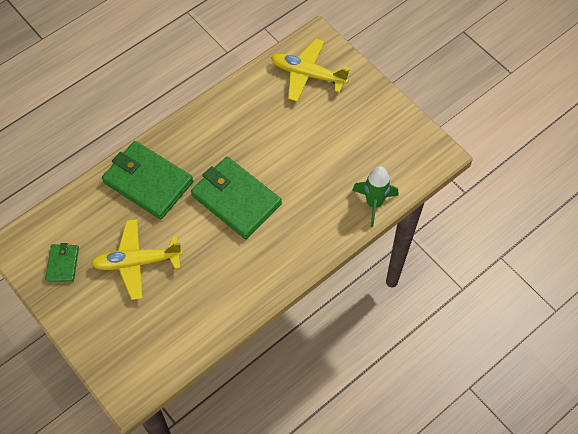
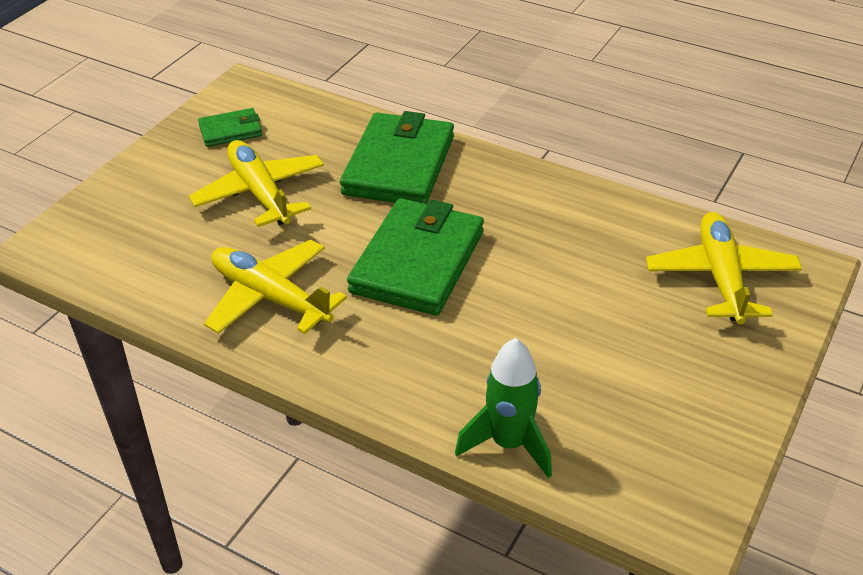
camera: 70 degrees right, 20 degrees down
(231, 278) = (270, 297): none -> yellow plane

